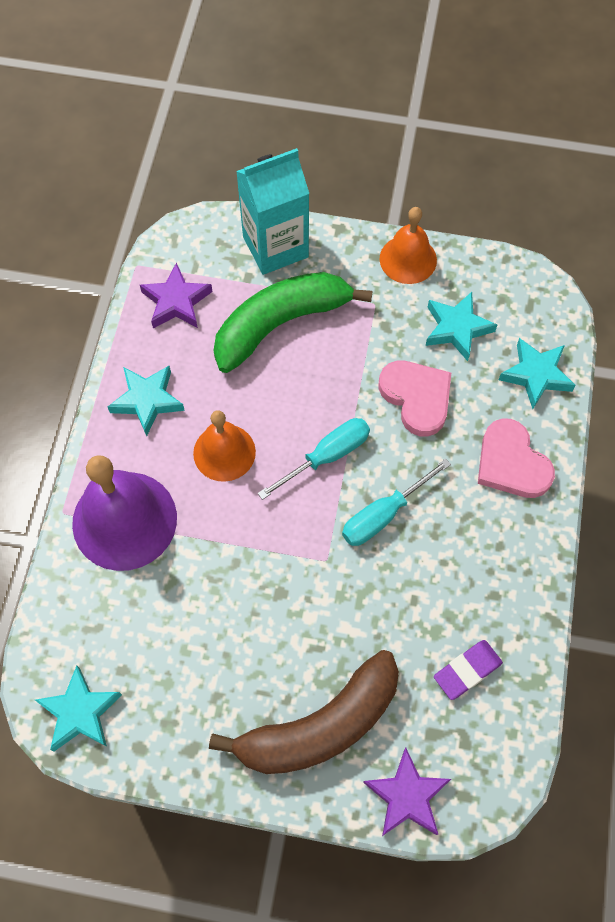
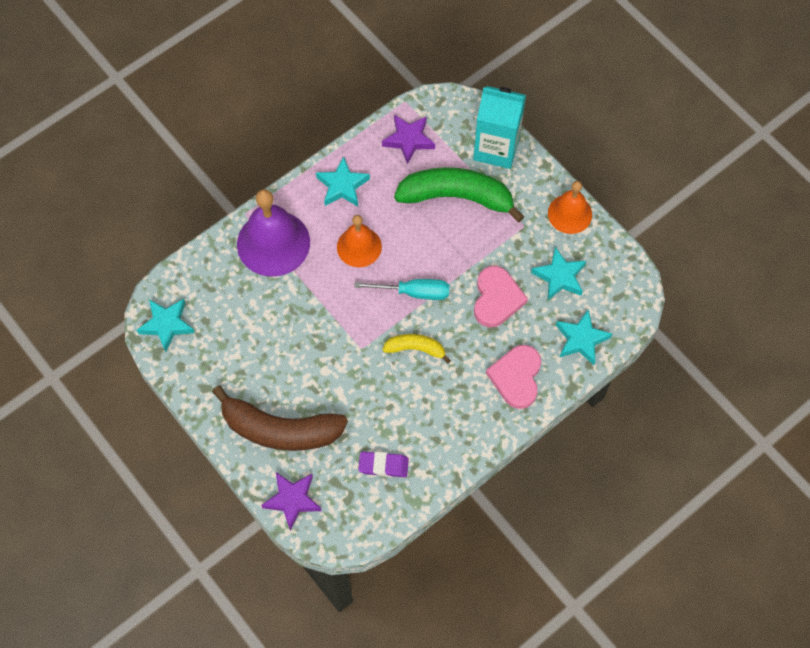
camera: 40 degrees right, 0 degrees up
(383, 515) = (415, 348): turquoise screwdriver -> yellow banana

